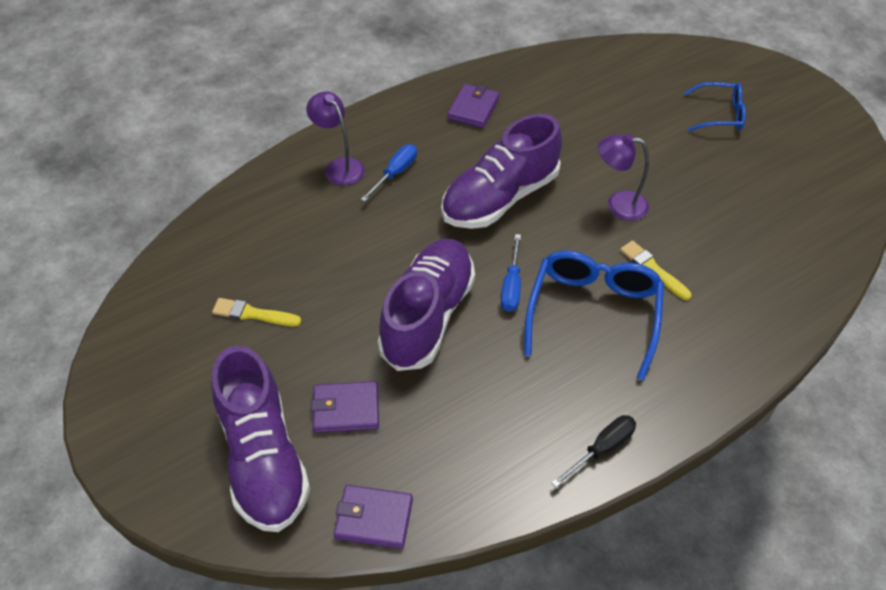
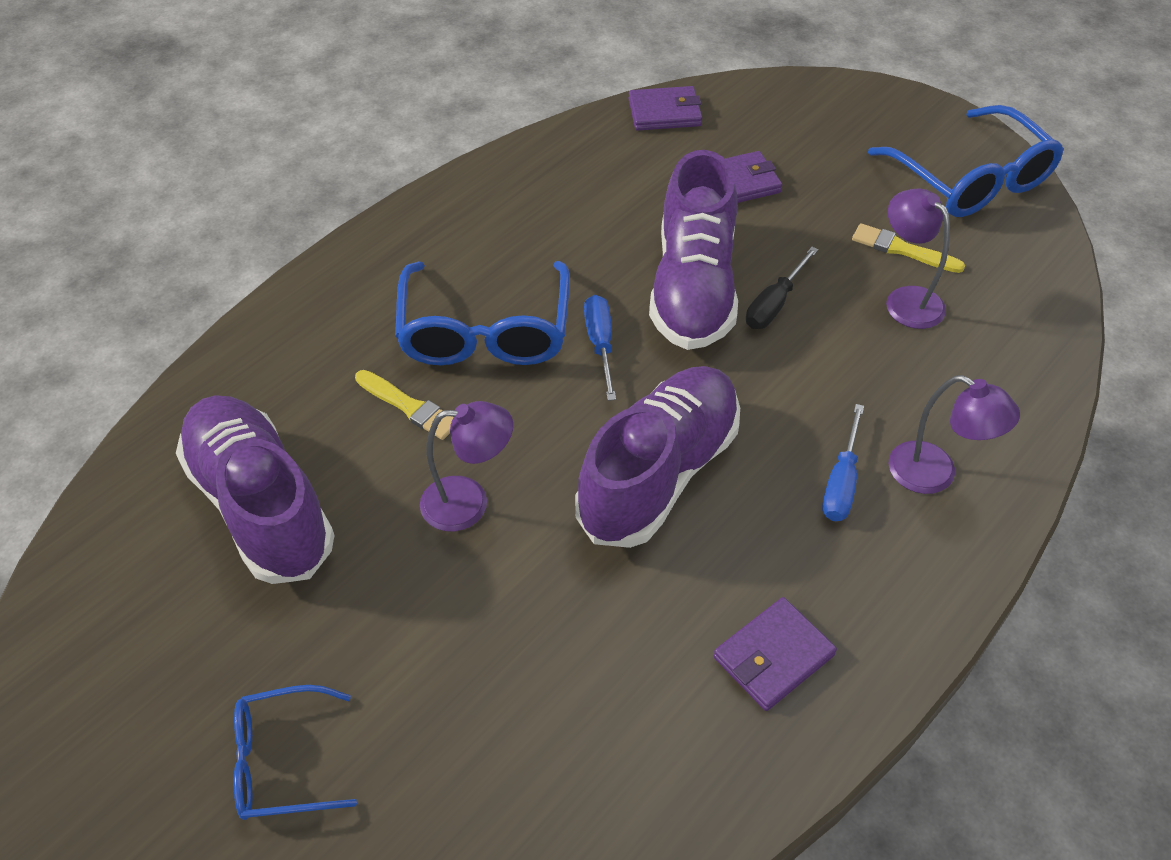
camera: 165 degrees right, 0 degrees up
(148, 367) = (971, 179): none -> blue glasses
(253, 314) = (902, 249): yellow brush -> yellow brush turned 150 degrees counterclockwise
(263, 459) = (794, 133): purple shoe -> purple shoe (260, 505)
(279, 274) = (906, 299): none -> purple lamp
(473, 108) = (773, 656): purple wallet -> purple wallet turned 45 degrees clockwise
(602, 449) = (456, 199): black screwdriver -> black screwdriver (774, 304)

